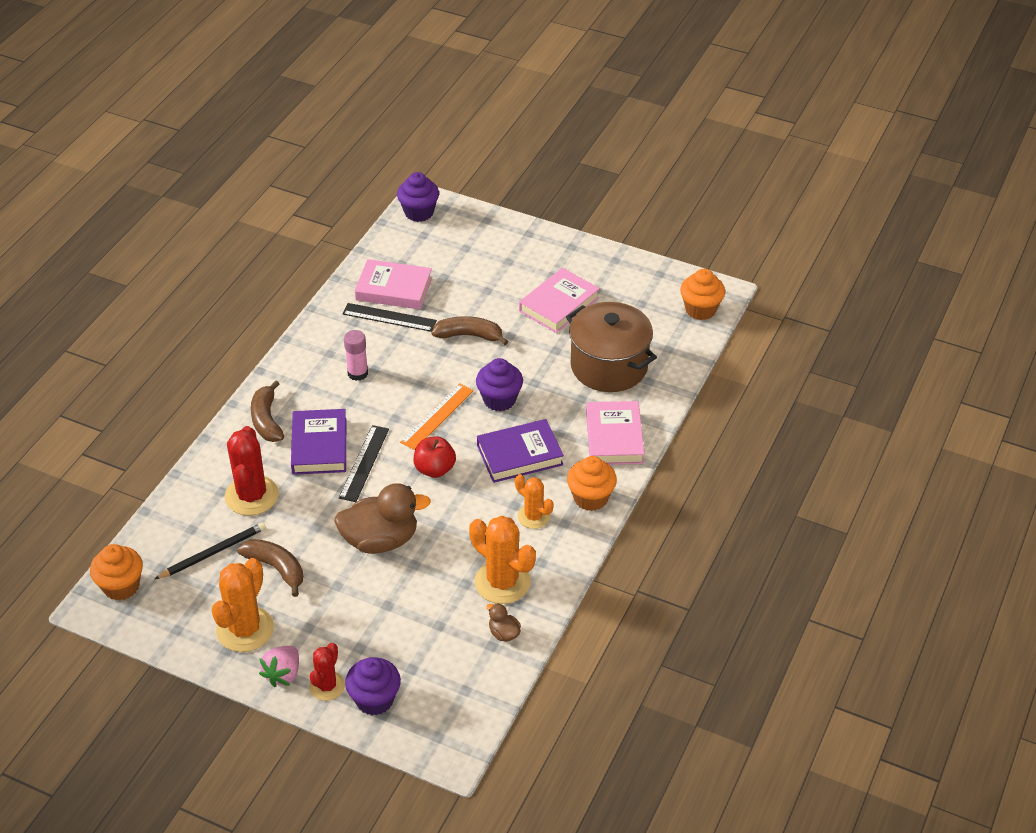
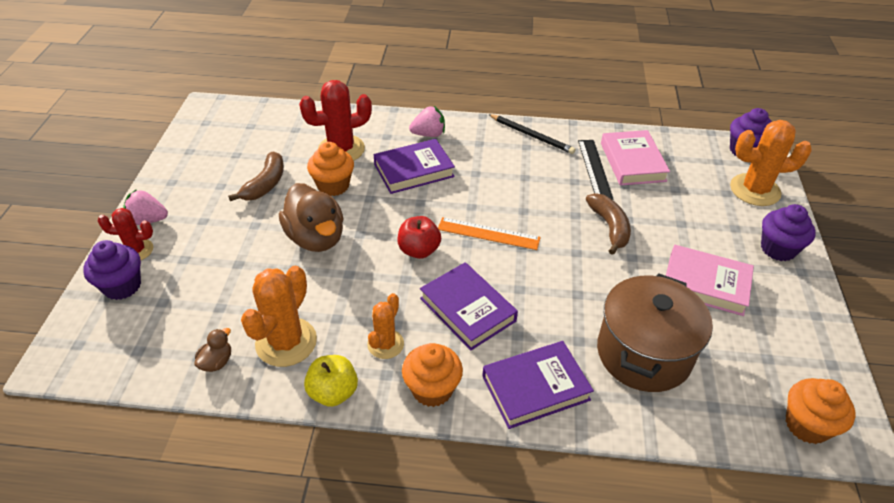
camera: 70 degrees right, 0 degrees up
(121, 586) = (227, 113): orange cupcake -> orange cupcake (333, 185)
(213, 552) = (273, 147): black pencil -> black pencil (531, 135)
(245, 629) = (194, 185): orange cactus -> orange cactus (755, 190)
(267, 420) = (429, 134): brown banana -> pink strawberry
(357, 373) = (512, 169): pink glue stick -> none
(364, 463) = (406, 202): black ruler -> none
(499, 400) = (536, 273): purple cupcake -> purple cupcake (778, 249)
(568, 560) = (333, 392): none -> yellow apple
(614, 437) = (535, 388): pink book -> purple book

